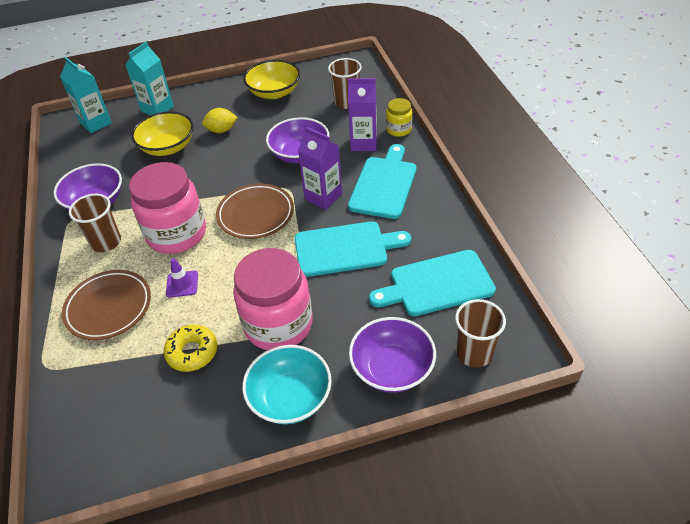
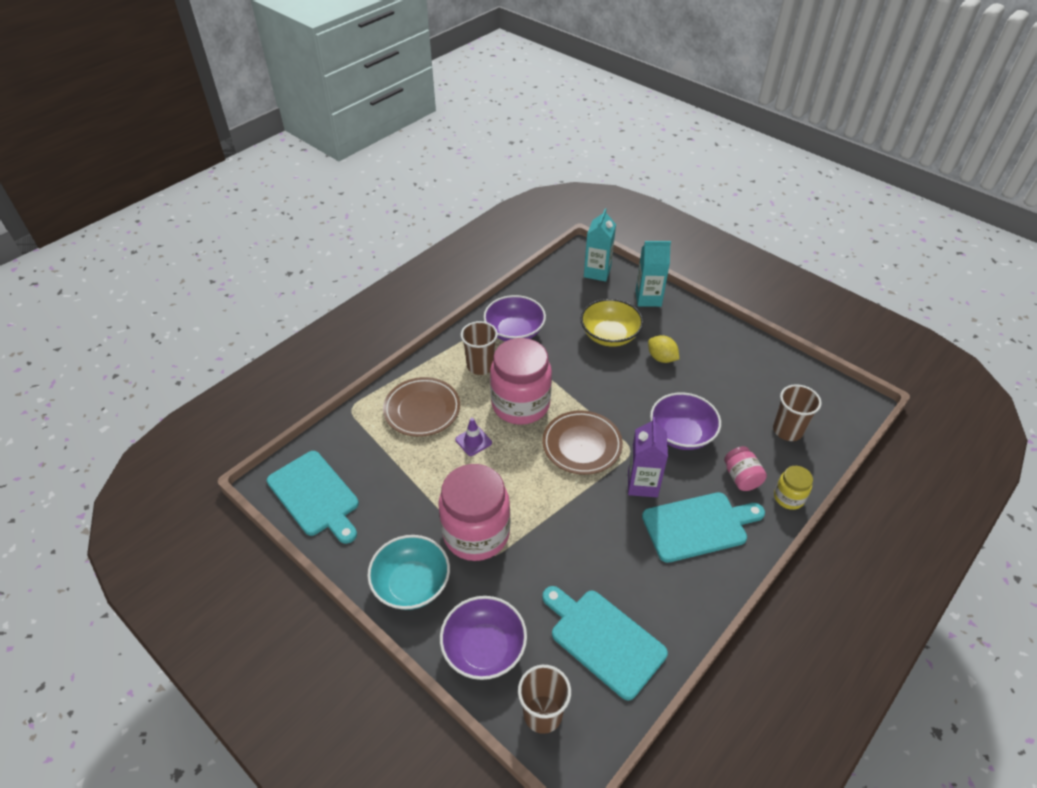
camera: 55 degrees right, 0 degrees up
(192, 352) = (414, 490): yellow donut -> none
(274, 92) = (746, 365): yellow bowl -> none
(345, 249) = (592, 537): turquoise cutting board -> turquoise cutting board (315, 496)
(363, 143) = (741, 477): purple carton -> pink jar

